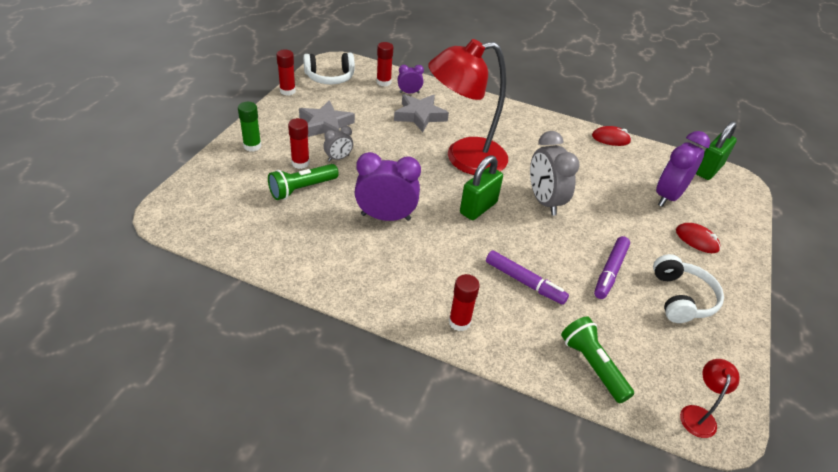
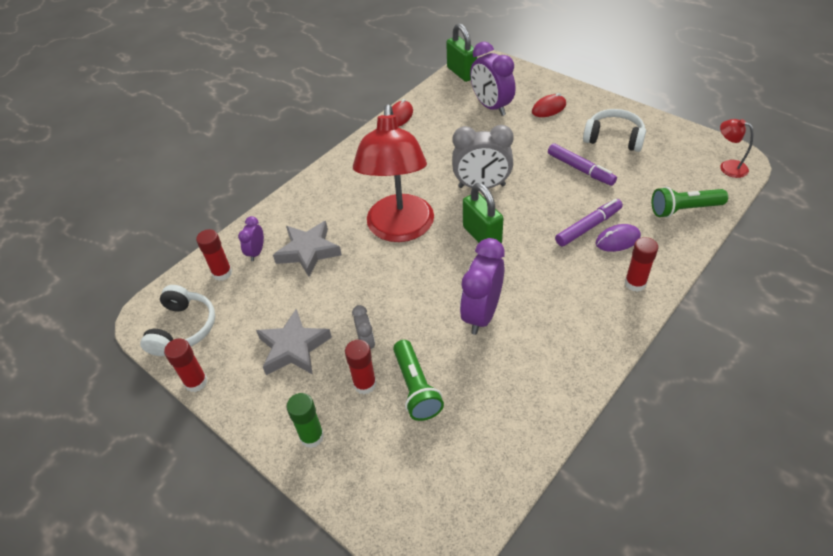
camera: 65 degrees left, 5 degrees up
(515, 306) = (617, 240): none -> purple mouse

